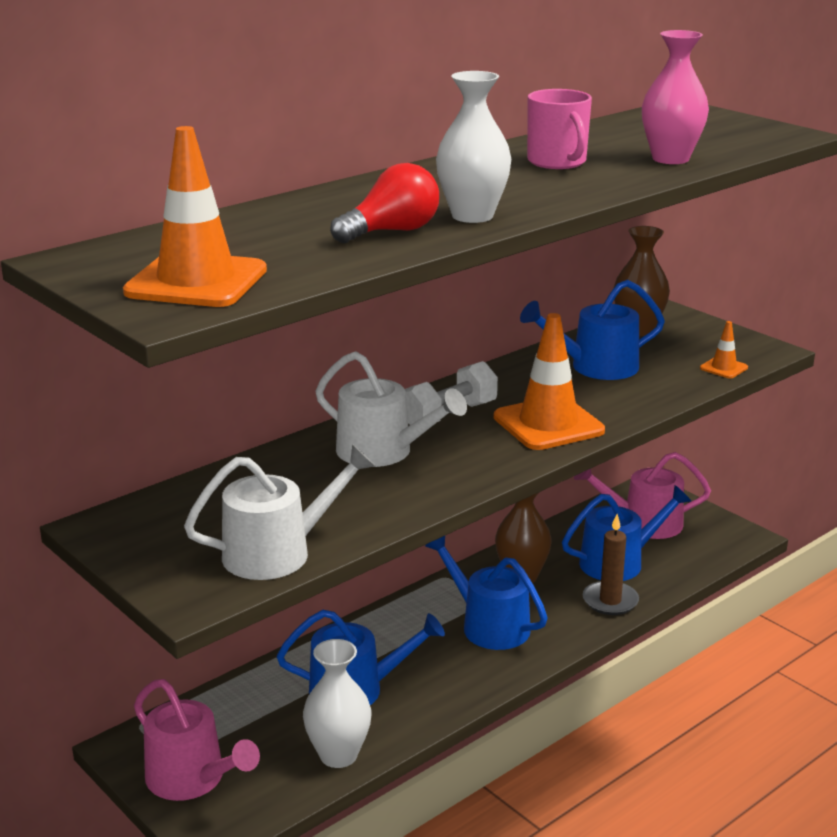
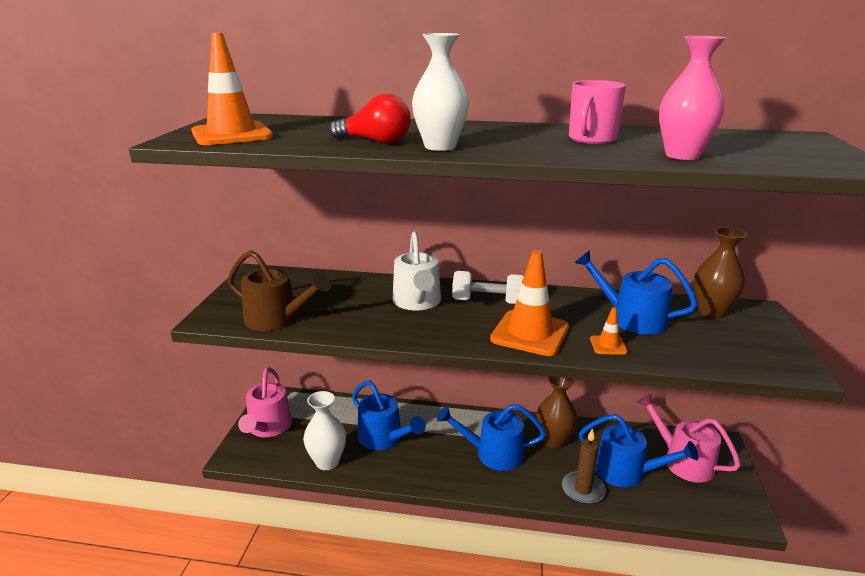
camera: 50 degrees right, 0 degrees up
(277, 553) = (277, 319): white watering can -> brown watering can
(489, 625) = (493, 454): blue watering can -> blue watering can turned 90 degrees counterclockwise
(723, 368) = (729, 362): orange traffic cone -> orange traffic cone (608, 345)

